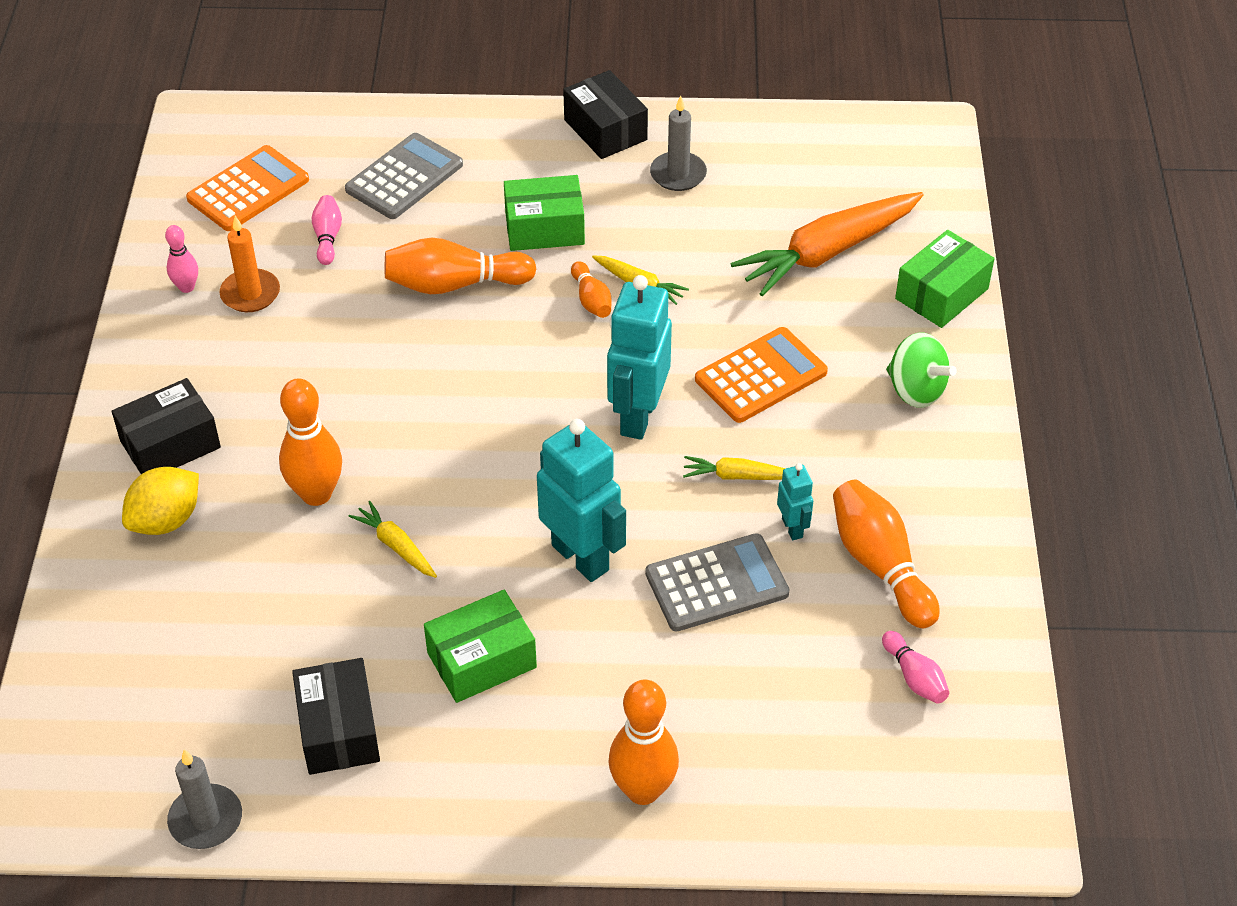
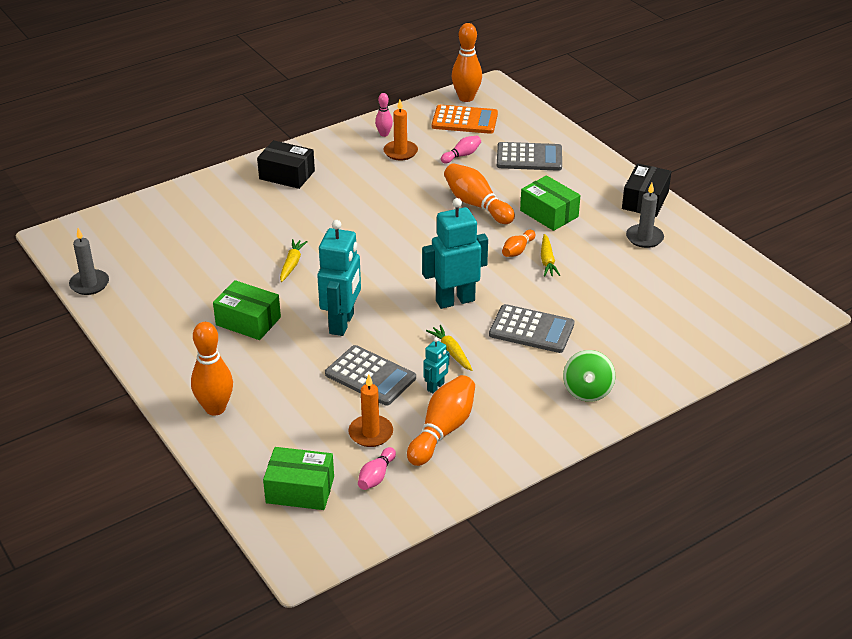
camera: 55 degrees right, 10 degrees down
(166, 520) = (242, 195): yellow lemon -> none
(316, 494) = (299, 227): orange bowling pin -> orange bowling pin (466, 98)
(338, 730) = (169, 298): black box -> none
(761, 376) = (531, 329): orange calculator -> grey calculator
(827, 252) = (653, 314): orange carrot -> none
(829, 641) = (371, 433): none -> orange candle
(941, 294) = (675, 370): green box -> green box (300, 490)

